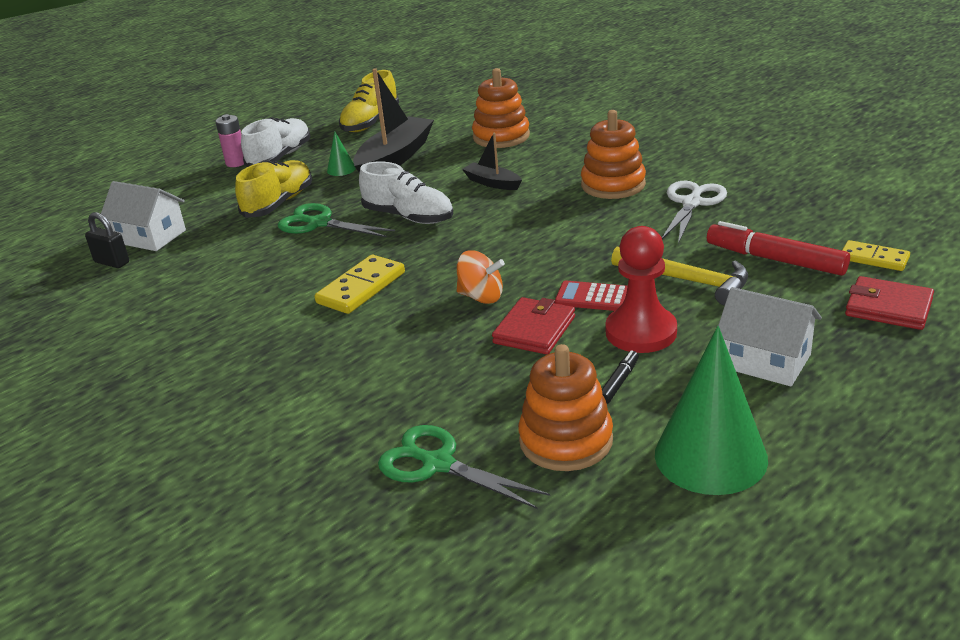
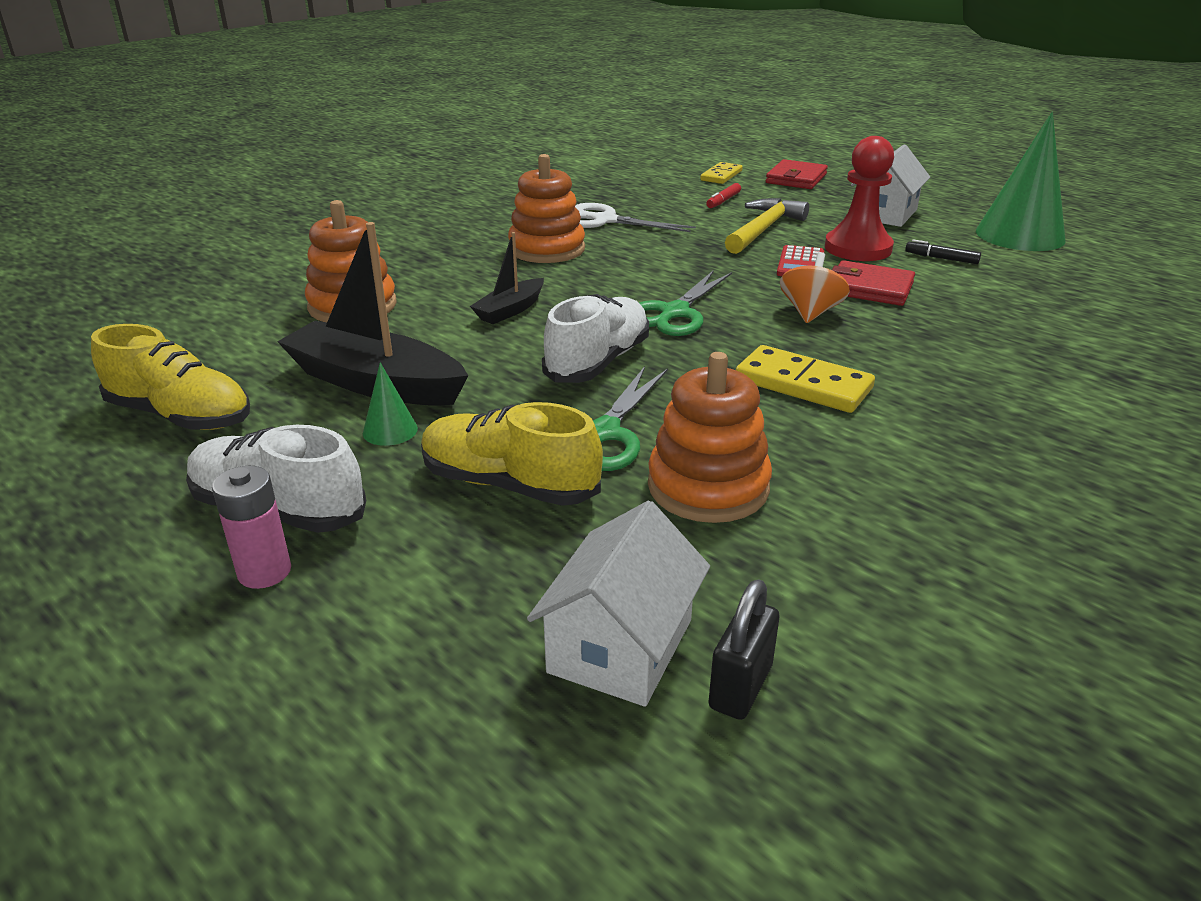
camera: 95 degrees left, 0 degrees up
(438, 464) = (1113, 326): green scissors -> green scissors (674, 313)
(566, 440) = (1038, 278): orange stacking toy -> orange stacking toy (708, 487)
(775, 260) = (723, 201): red marker -> red marker, size x0.49

